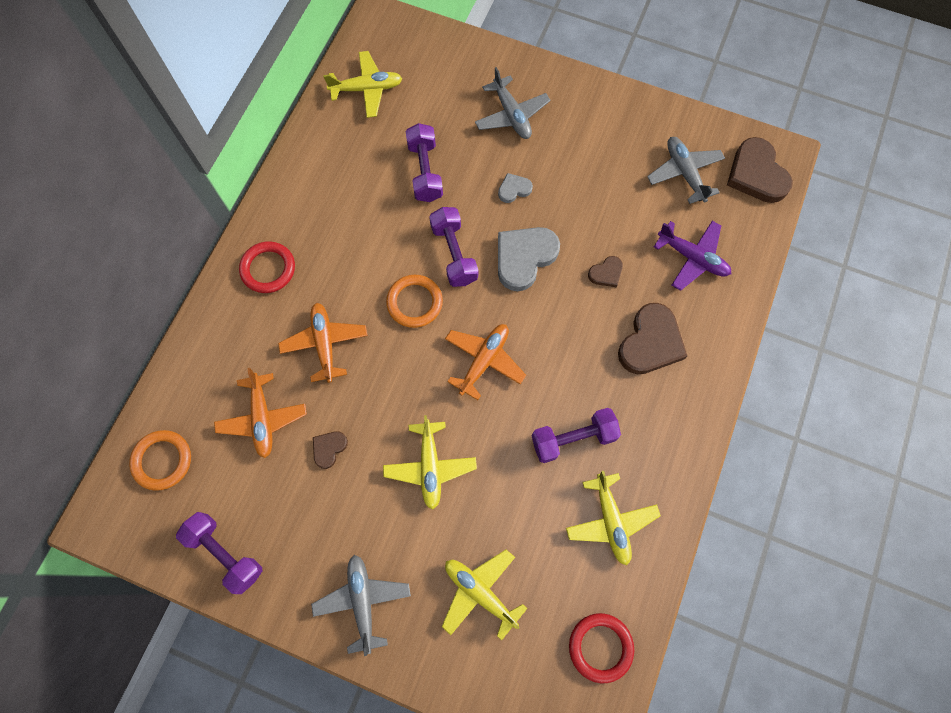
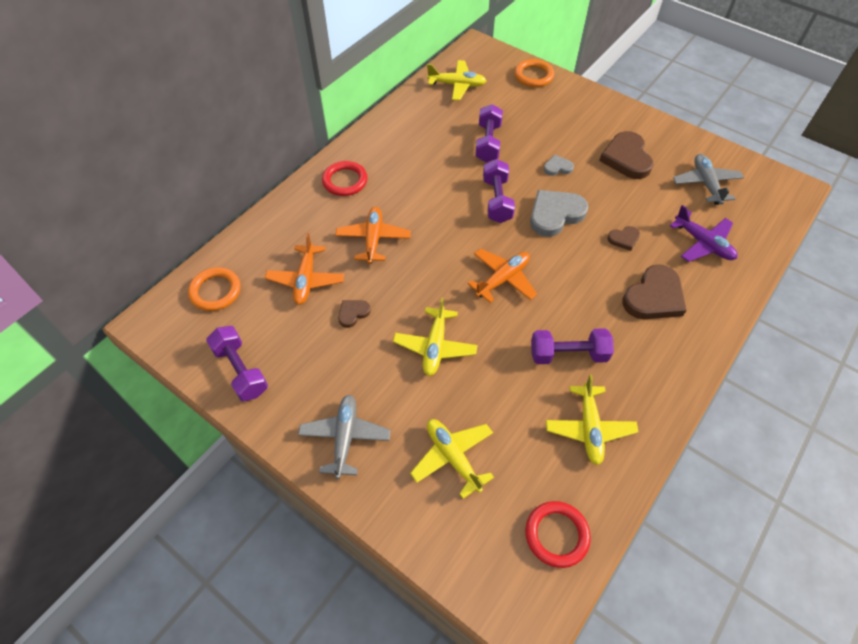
camera: 15 degrees right, 15 degrees down
(414, 302) = (455, 226): orange ring -> orange ring (533, 76)
(511, 115) = (567, 120): grey plane -> none
(756, 174) = (770, 196): brown heart -> brown heart (626, 158)

